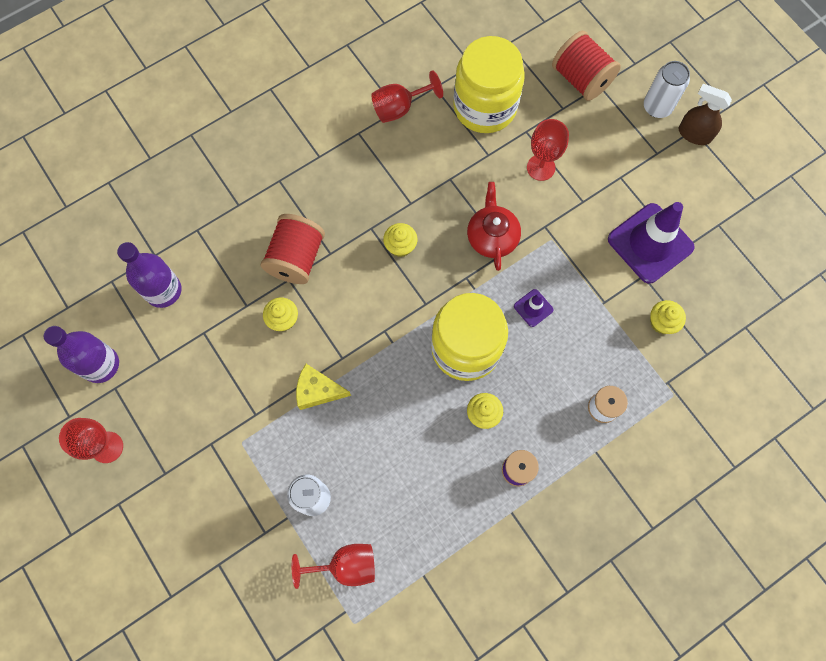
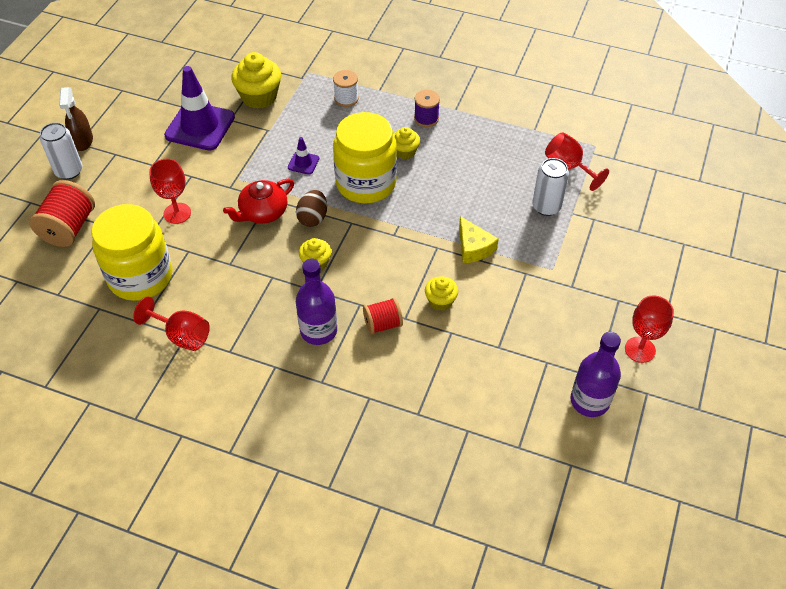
camera: 125 degrees left, 20 degrees down
(163, 290) = (491, 400): purple bottle -> purple bottle (318, 331)
(296, 258) = (382, 324): red spool -> red spool, size x0.61
(455, 274) = (313, 218): none -> brown egg
(662, 322) = (259, 96): yellow cupcake -> yellow cupcake, size x1.75

